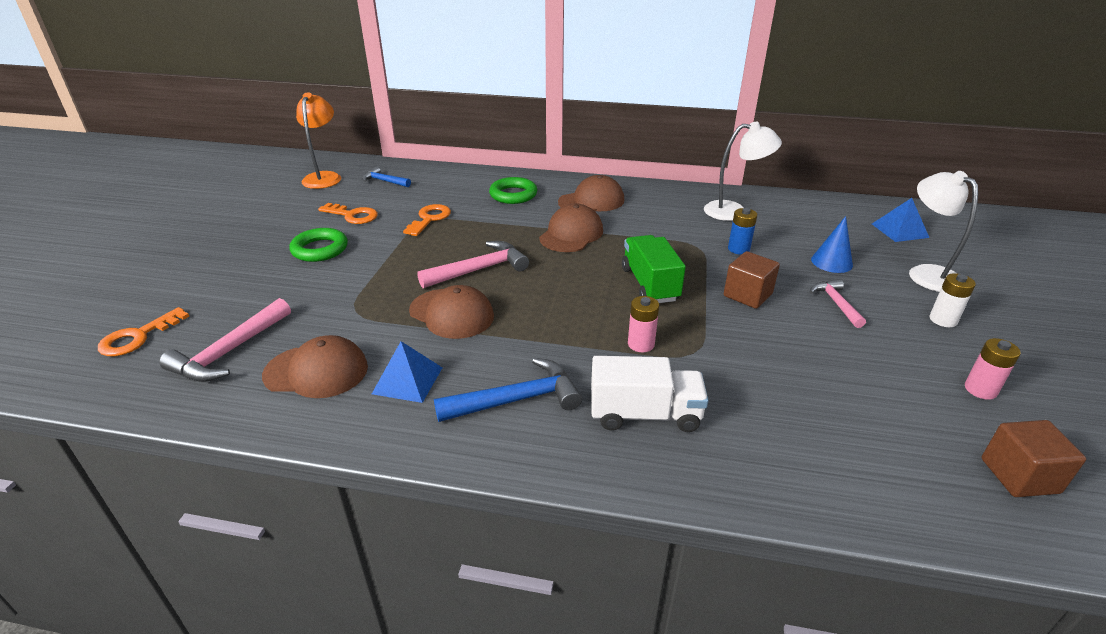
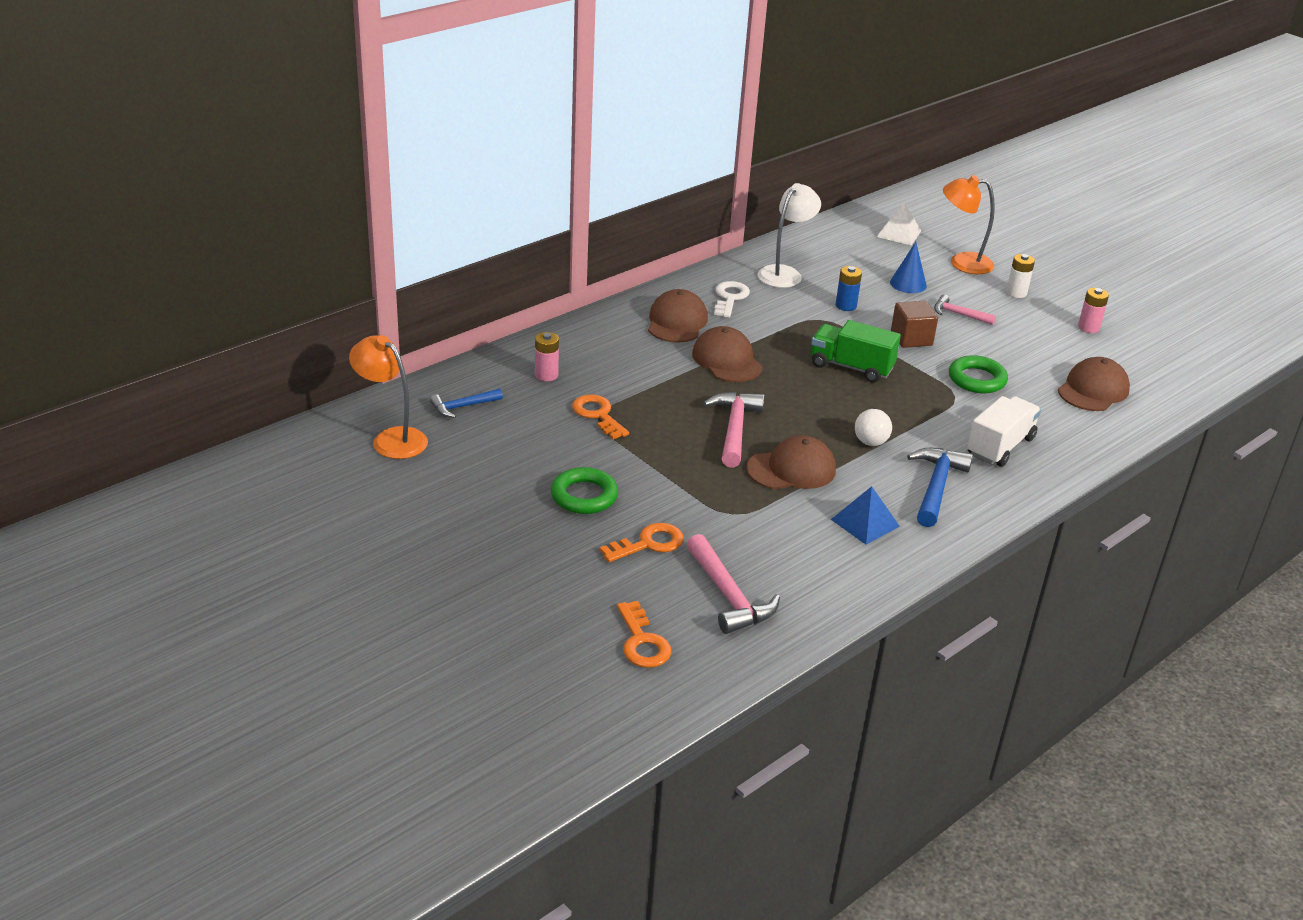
camera: 55 degrees left, 0 degrees up
(316, 371) = (807, 560): brown cap -> brown cap (1093, 390)
(353, 215) = (528, 453): orange key -> orange key (648, 544)
(513, 195) = (606, 352): green ring -> green ring (977, 379)
(545, 336) = (870, 442): none -> white ball
(641, 344) = (924, 410): pink battery -> pink battery (546, 375)
(658, 206) = (730, 298): none -> white key
(899, 230) = (898, 233): blue pyramid -> white pyramid
(926, 273) = (962, 262): white lamp -> orange lamp
(1019, 476) = (1158, 364): brown cube -> none

